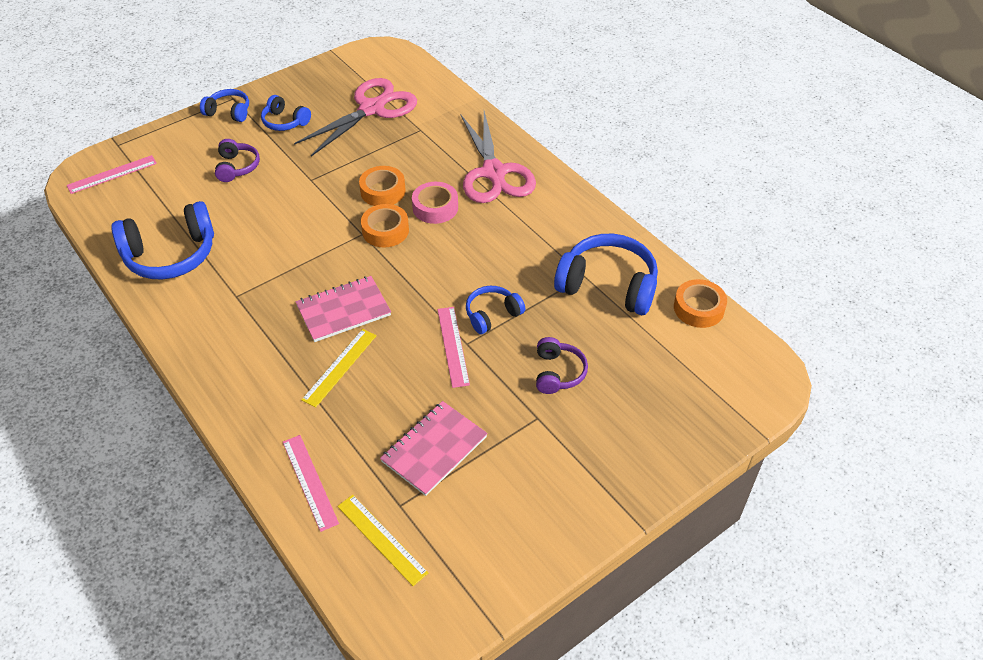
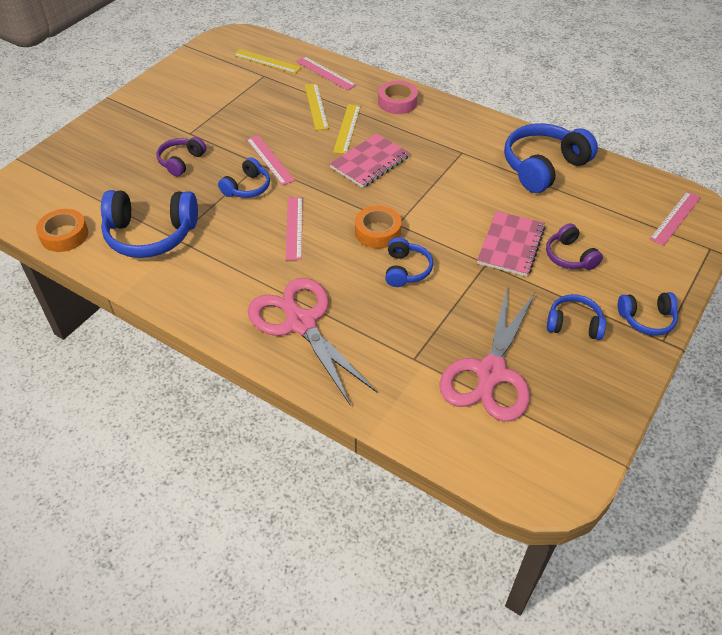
camera: 160 degrees right, 0 degrees up
(357, 417) = (316, 106): none -> yellow ruler
(383, 191) = (406, 270): orange tape -> blue headphones
(434, 449) = (255, 102): pink notebook -> pink notebook (510, 245)
(435, 207) = (343, 266): pink tape -> pink tape (397, 102)
(462, 255) = (294, 227): none -> pink ruler
(557, 373) = (181, 161): purple headphones -> purple headphones turned 45 degrees clockwise

